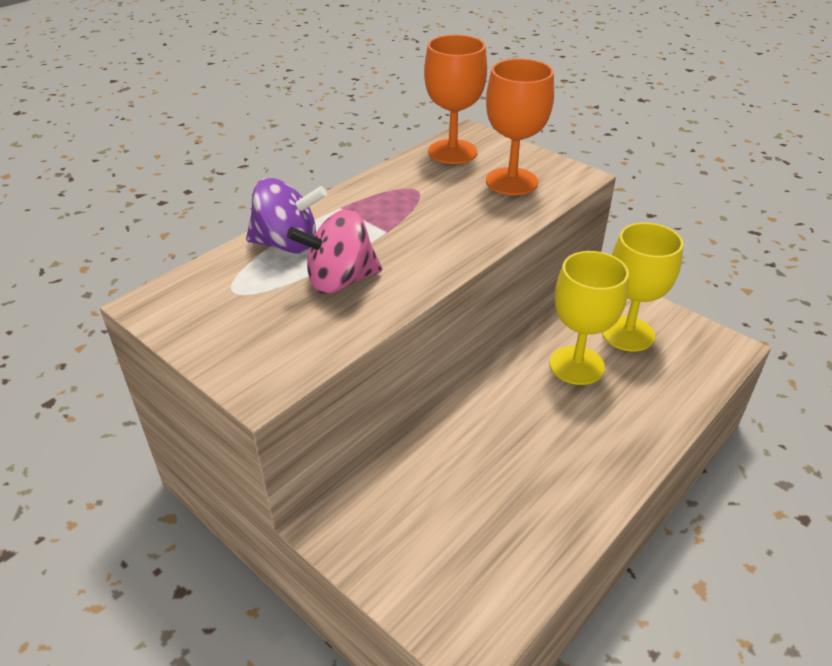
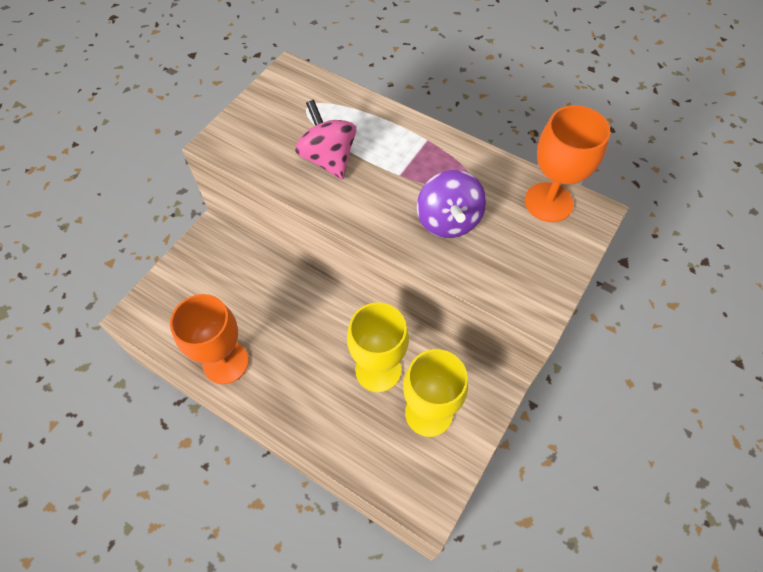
camera: 80 degrees right, 20 degrees up
(287, 244) = (367, 120): purple spinning top -> purple spinning top (448, 221)
(511, 181) = (507, 254): orange goblet -> orange goblet (225, 362)

